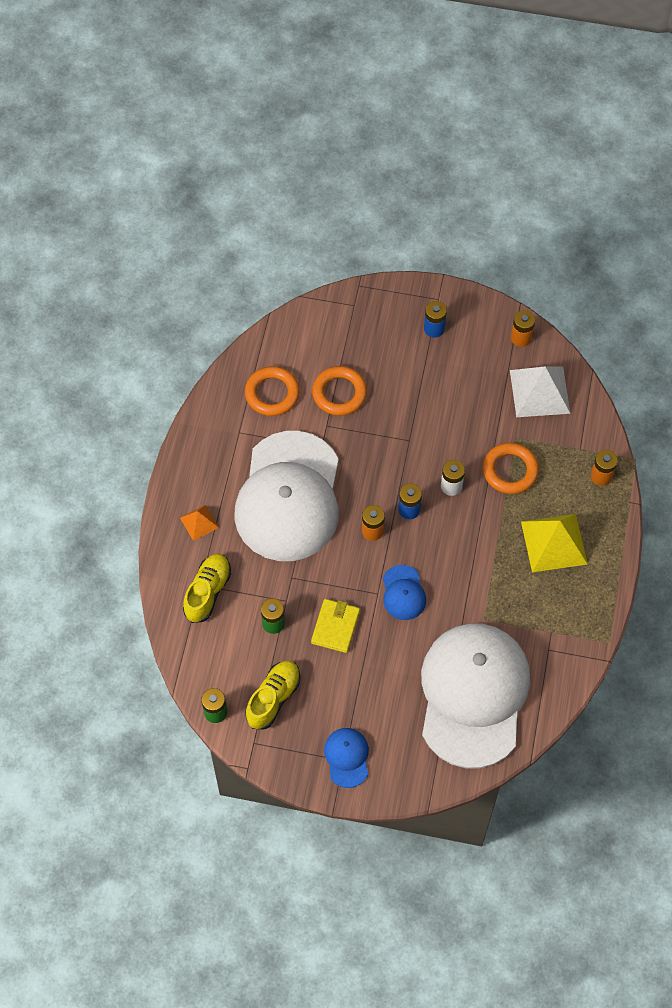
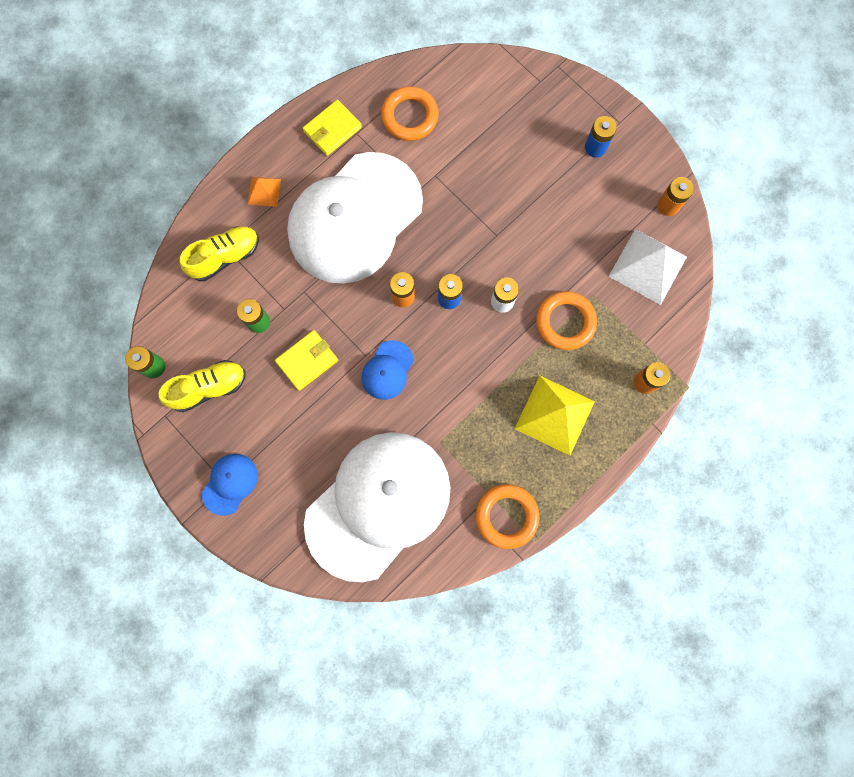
camera: 35 degrees right, 15 degrees up
(217, 441) = (332, 129): none -> yellow wallet
(339, 393) = (467, 153): orange ring -> orange ring (506, 516)

